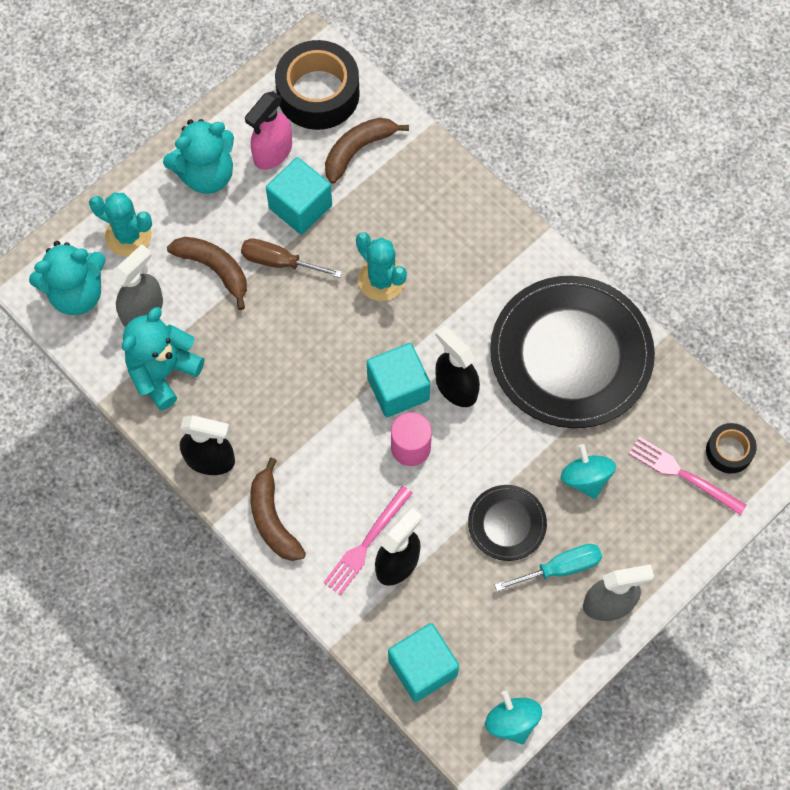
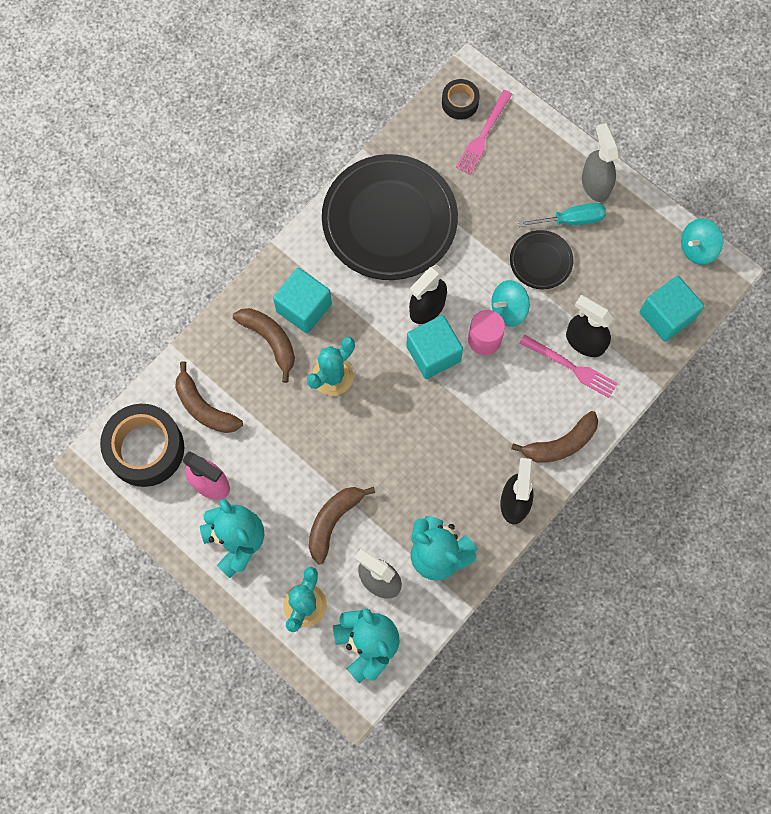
camera: 95 degrees left, 5 degrees up
(279, 262) = (321, 465): brown screwdriver -> none
(300, 207) = (265, 452): turquoise cube -> turquoise cube (304, 308)
(429, 219) = (270, 340): none -> brown banana
(560, 568) = (571, 220): turquoise screwdriver -> turquoise screwdriver turned 105 degrees clockwise
(585, 478) = (495, 205): turquoise spinning top -> turquoise spinning top (508, 309)

